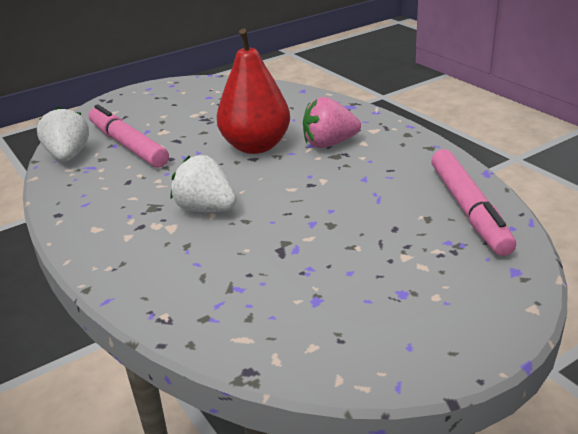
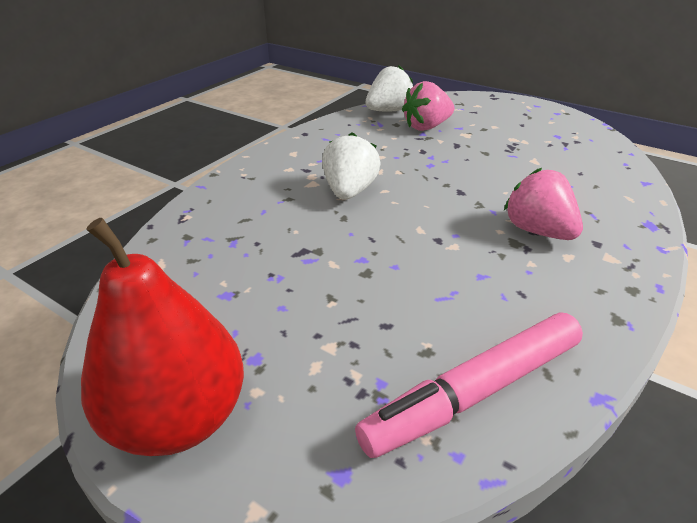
camera: 65 degrees right, 5 degrees up
(128, 145) = (426, 127): pink marker -> pink strawberry
(256, 146) = (485, 186): red pear -> red pear (179, 417)

